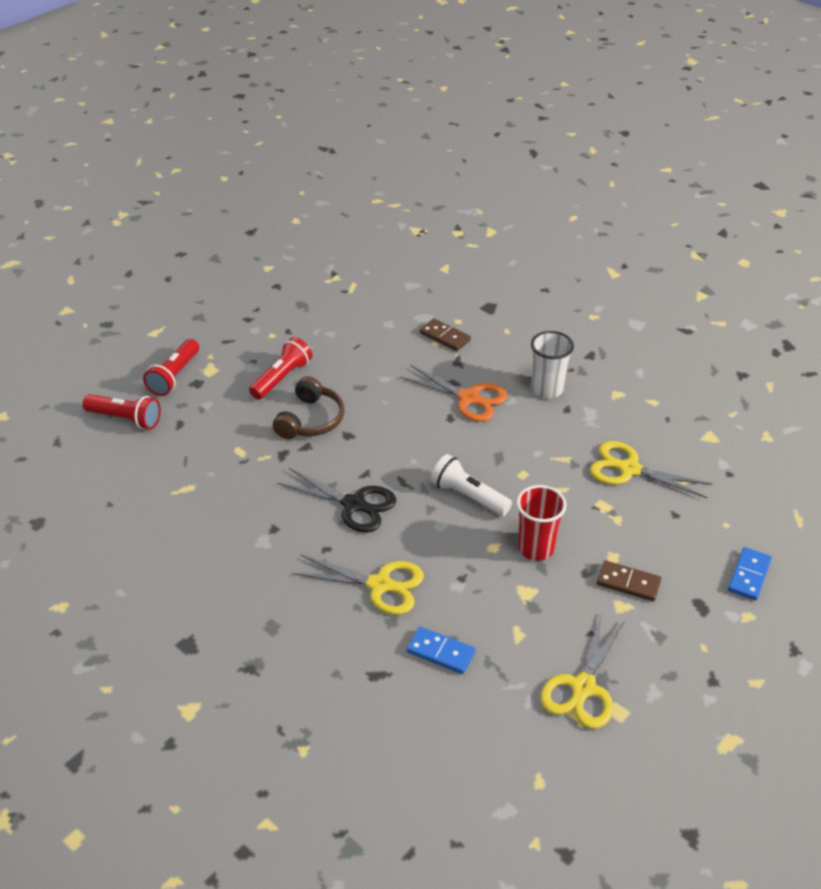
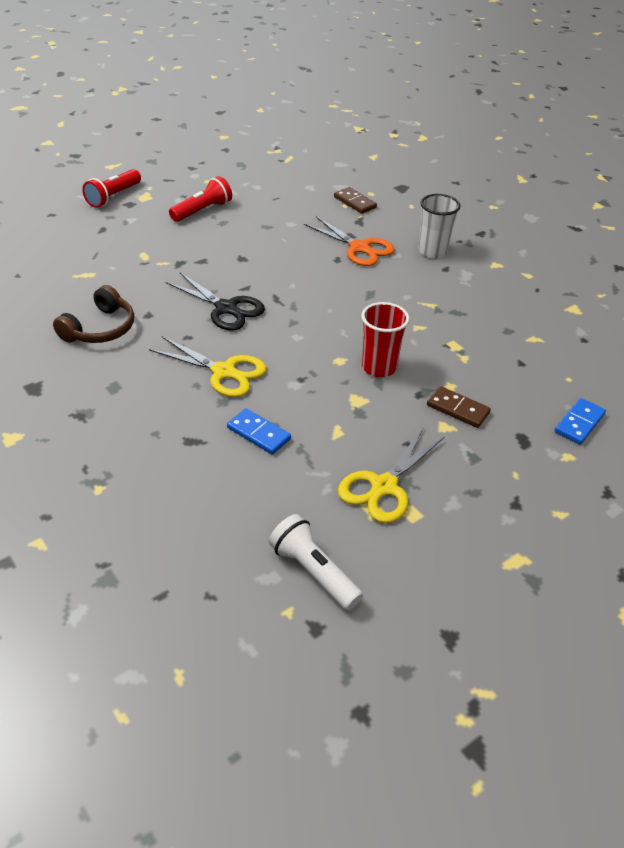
camera: 10 degrees right, 0 degrees up
(126, 419) = (59, 219): red flashlight -> none
(311, 420) = (214, 243): brown headphones -> brown headphones (100, 329)
(468, 496) = (331, 318): white flashlight -> white flashlight (313, 572)
(629, 469) = (488, 321): yellow scissors -> none

